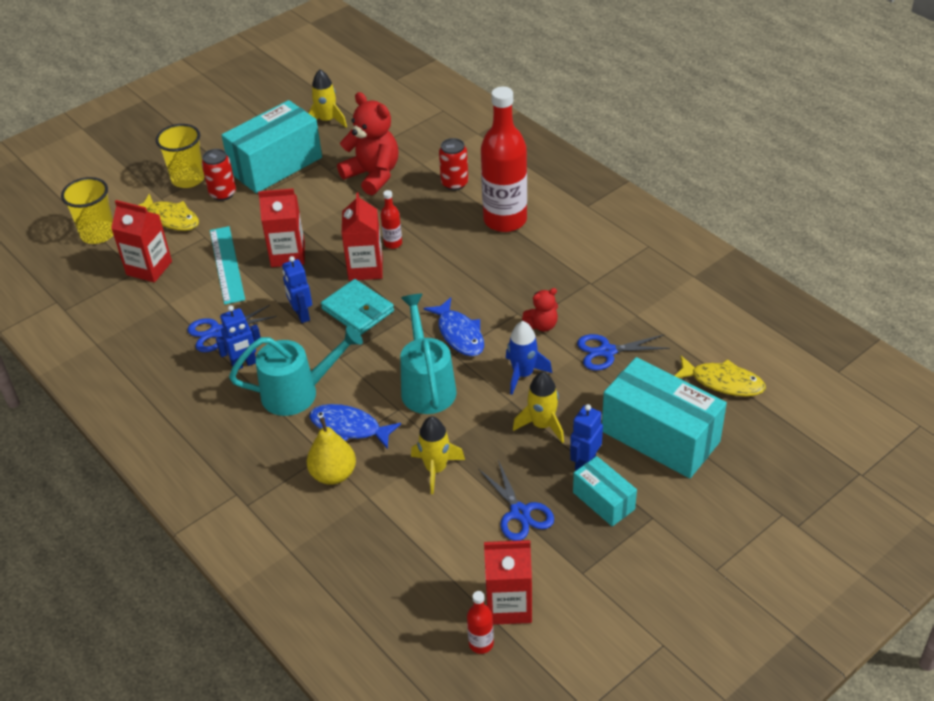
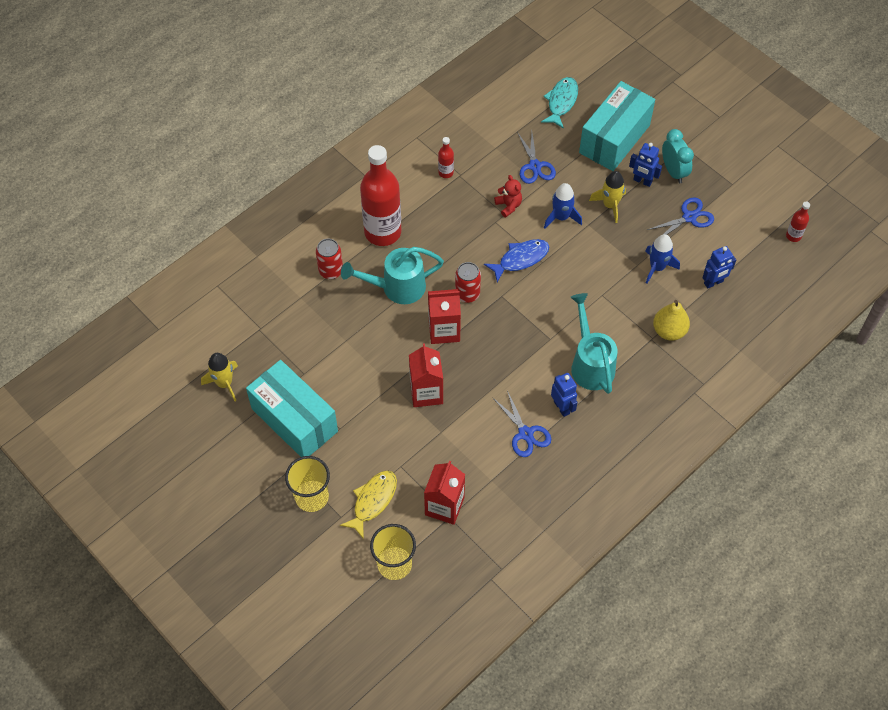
camera: 95 degrees left, 15 degrees up
(223, 194) = (336, 461): red can -> red can (467, 294)
(227, 264) = (439, 440): turquoise ruler -> none
(301, 315) = (502, 372): blue robot -> blue robot (713, 282)
(349, 427) = (623, 325): blue fish -> none
(358, 310) = (495, 331): turquoise wallet -> none
(373, 175) = (315, 336): red teddy bear -> none
(393, 243) = (412, 312): red bottle -> red bottle (446, 172)
(427, 386) = (577, 277): turquoise watering can -> turquoise watering can (397, 287)
(436, 469) = (657, 267): yellow rocket -> blue rocket
(509, 605) = (763, 222): red carton -> none
(603, 501) = (673, 171): turquoise box -> turquoise clock
(722, 382) = (561, 102): yellow fish -> turquoise fish

